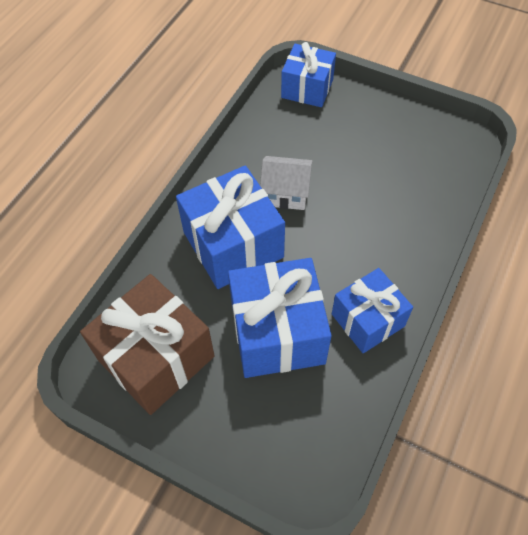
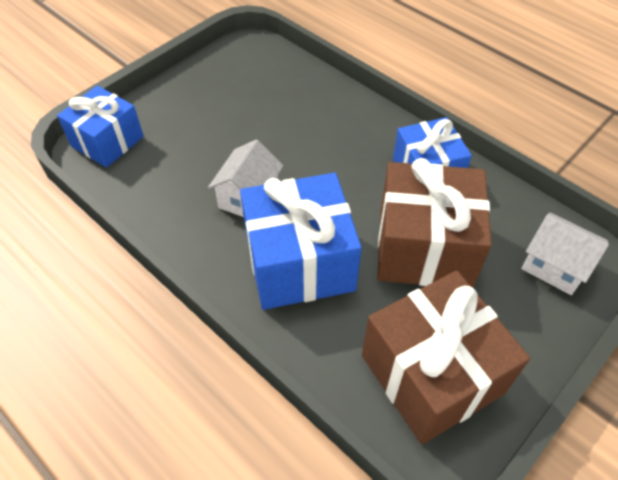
camera: 75 degrees left, 5 degrees down
(277, 333) = (424, 247): blue gift -> brown gift
(293, 449) = (554, 266): none -> white house

